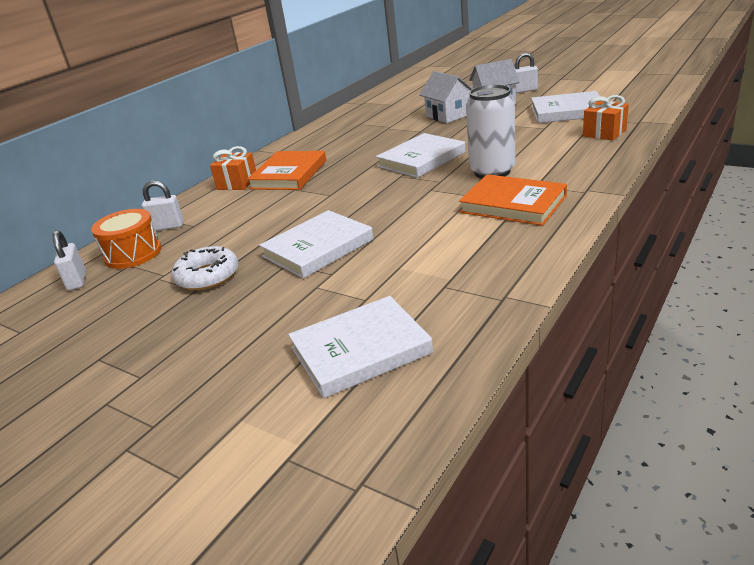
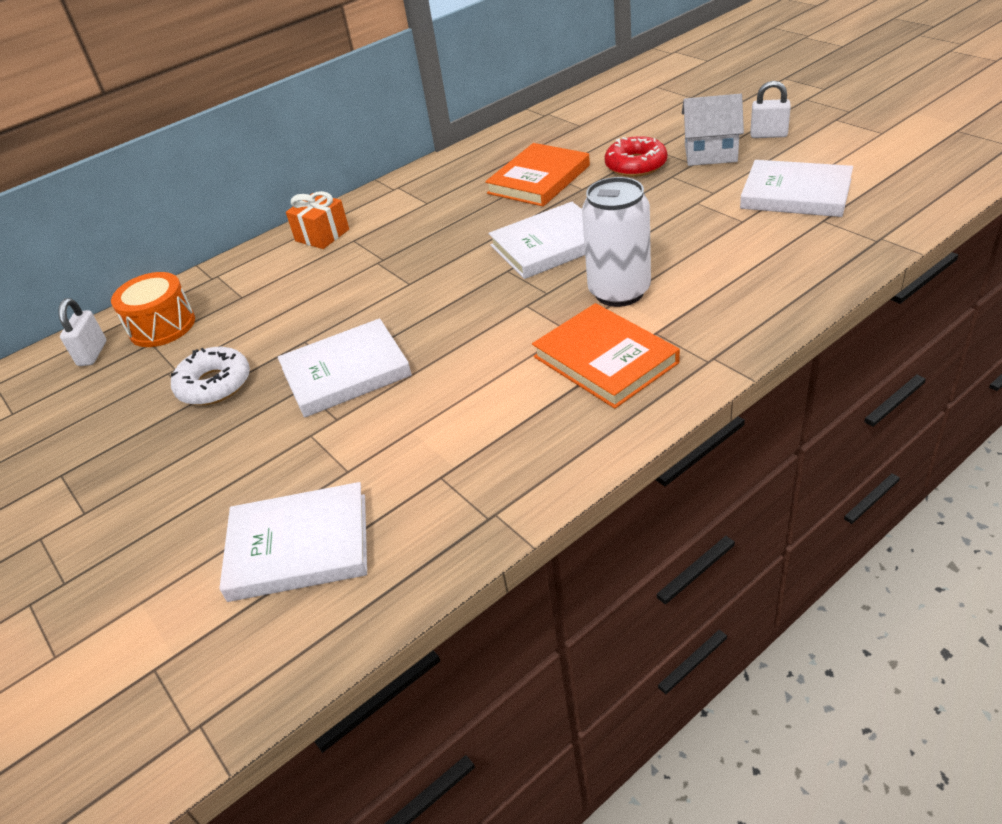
camera: 20 degrees right, 10 degrees up
(167, 227) = (215, 291): white padlock -> none
(289, 174) = (385, 234): orange book -> orange book (539, 179)
(448, 115) = (636, 165): white house -> red donut
(604, 133) = (814, 251): orange gift -> none

